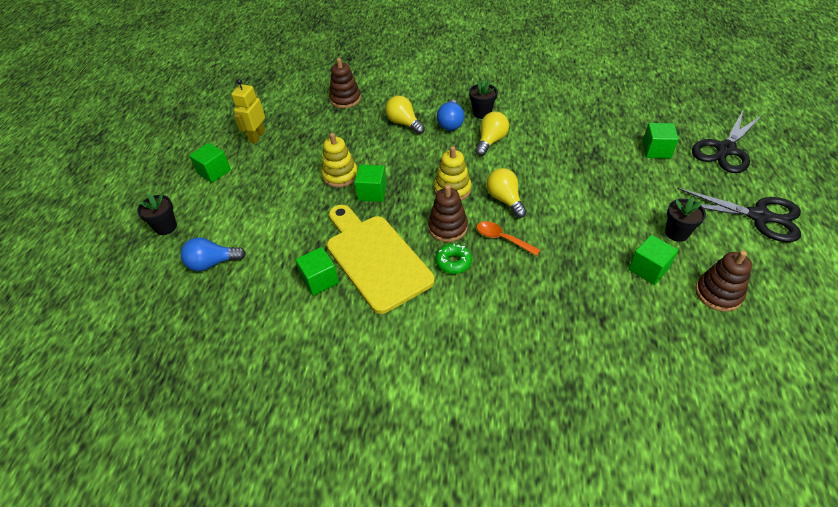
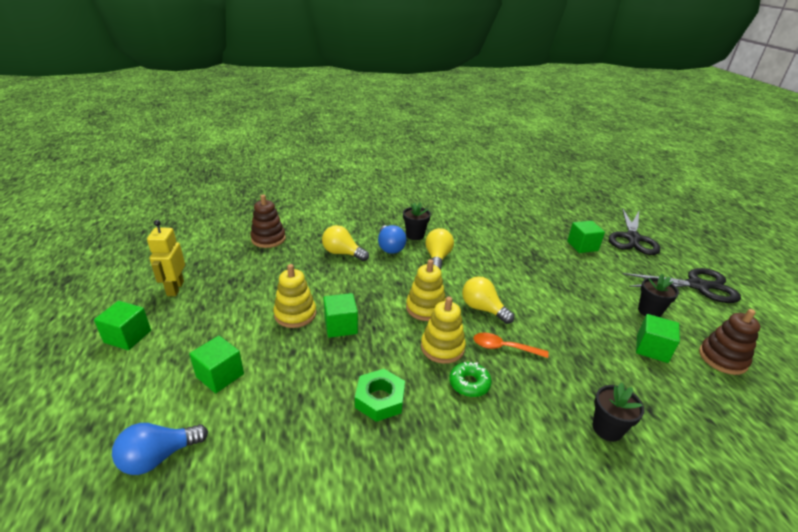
camera: 25 degrees left, 15 degrees down
(166, 227) = (70, 421): black flower pot -> black flower pot (607, 429)
(320, 280) = (322, 443): green cube -> green cube (220, 375)
(375, 258) = (380, 399): yellow cutting board -> green nut
(447, 227) = (442, 347): brown stacking toy -> yellow stacking toy

